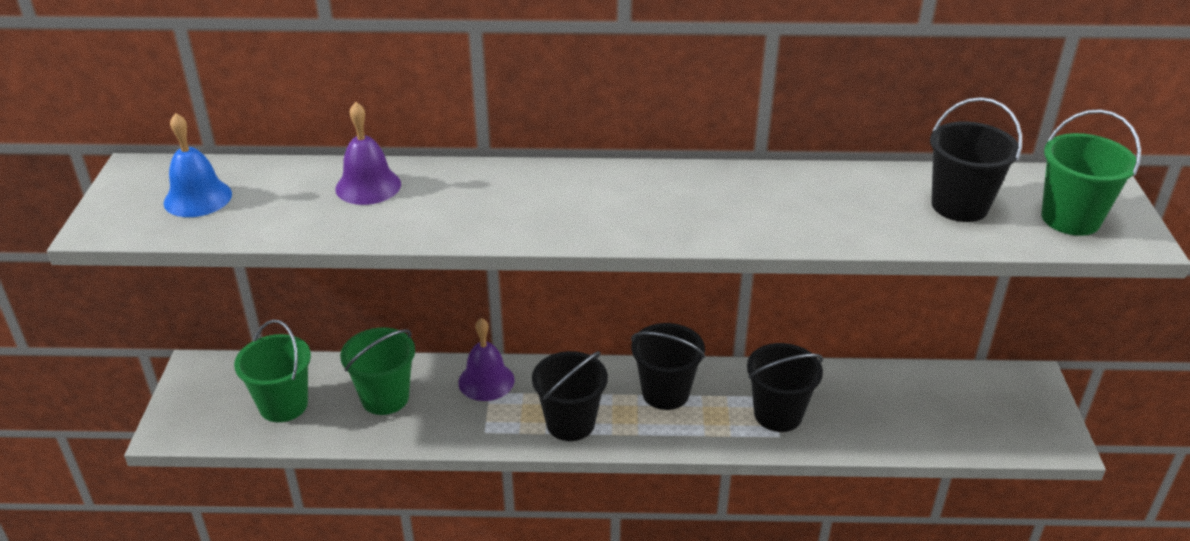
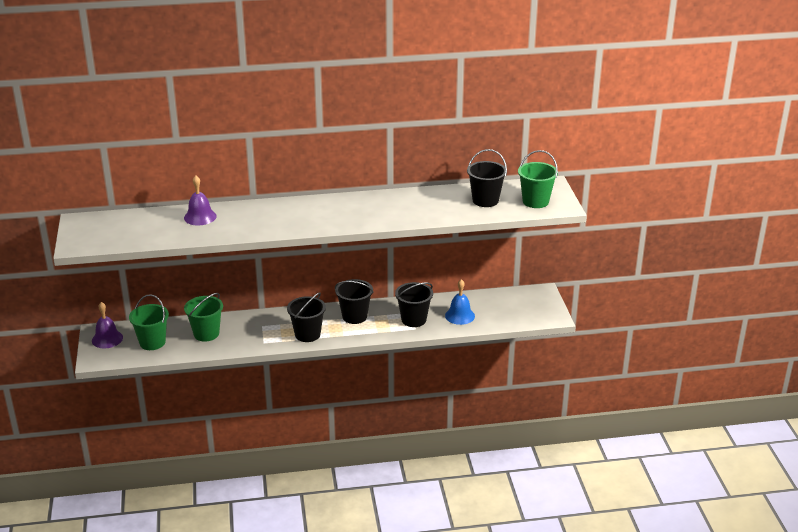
camera: 10 degrees left, 5 degrees down
(198, 198) = (116, 229): blue bell -> blue bell (460, 315)
(486, 381) = (258, 321): purple bell -> purple bell (107, 339)

